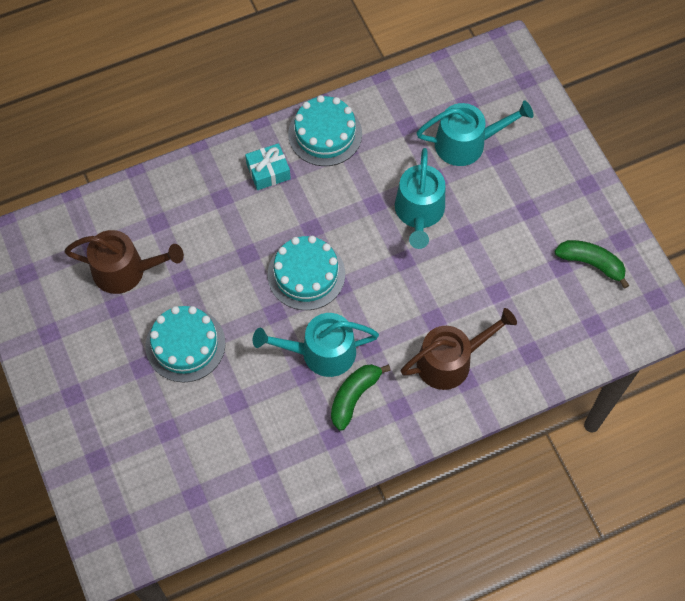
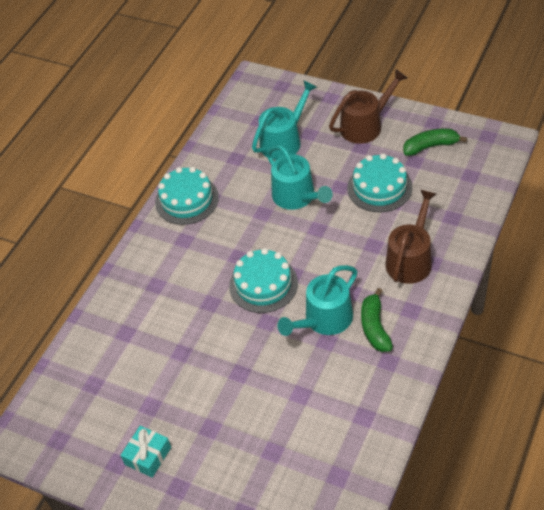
camera: 35 degrees left, 15 degrees down
(125, 271) = (133, 379): brown watering can -> brown watering can (365, 126)
(185, 344) = (226, 389): turquoise cake -> turquoise cake (379, 187)
(268, 171) = (172, 247): turquoise gift -> turquoise gift (148, 456)

